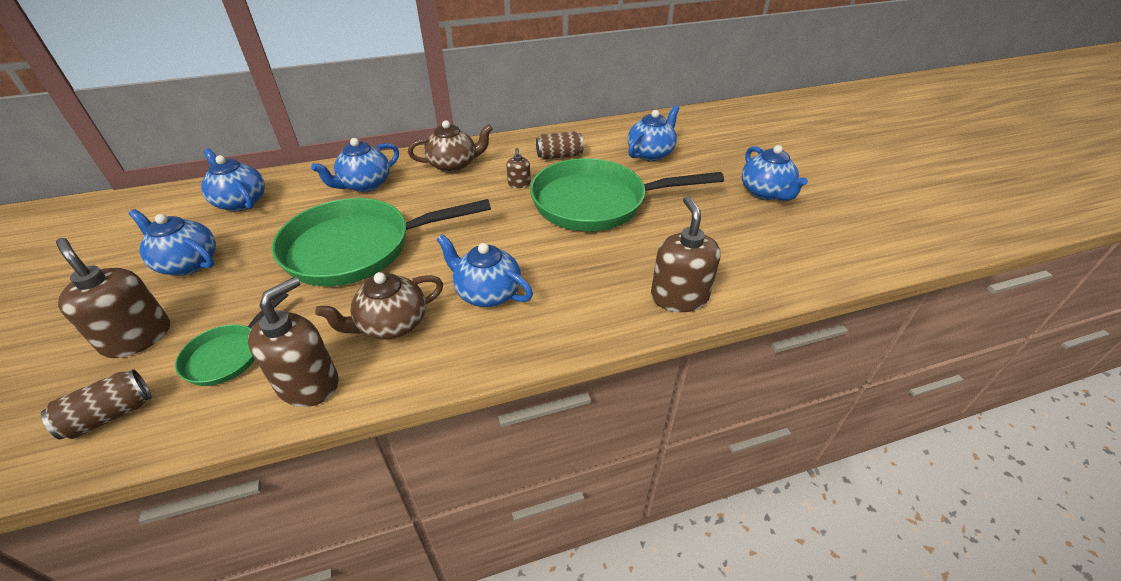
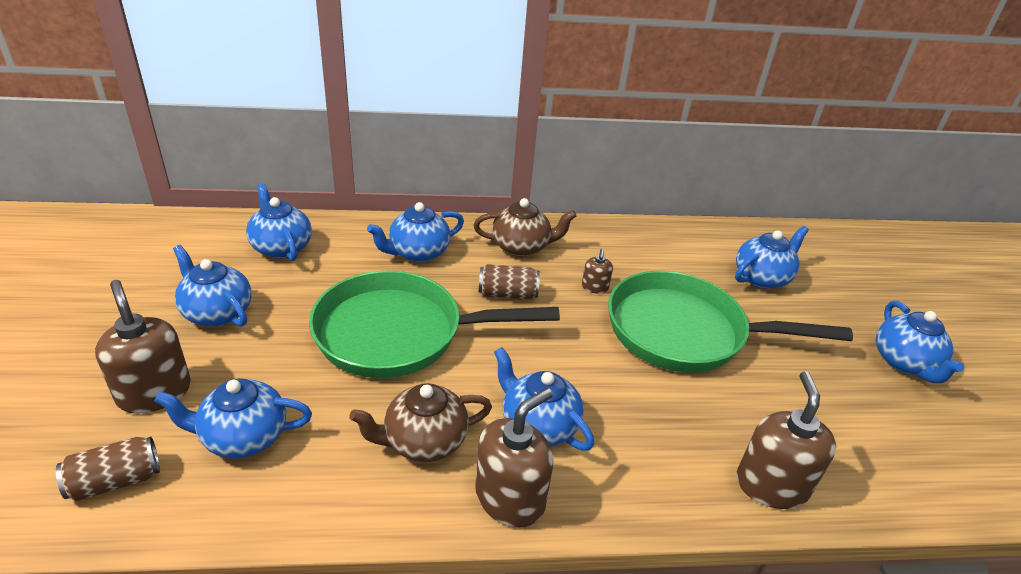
camera: 10 degrees right, 5 degrees down
(228, 355) = (243, 437): green pan -> blue teapot
(308, 383) = (323, 494): brown soap dispenser -> brown soap dispenser (510, 498)
(559, 156) = (648, 259): brown can -> brown can (507, 294)

